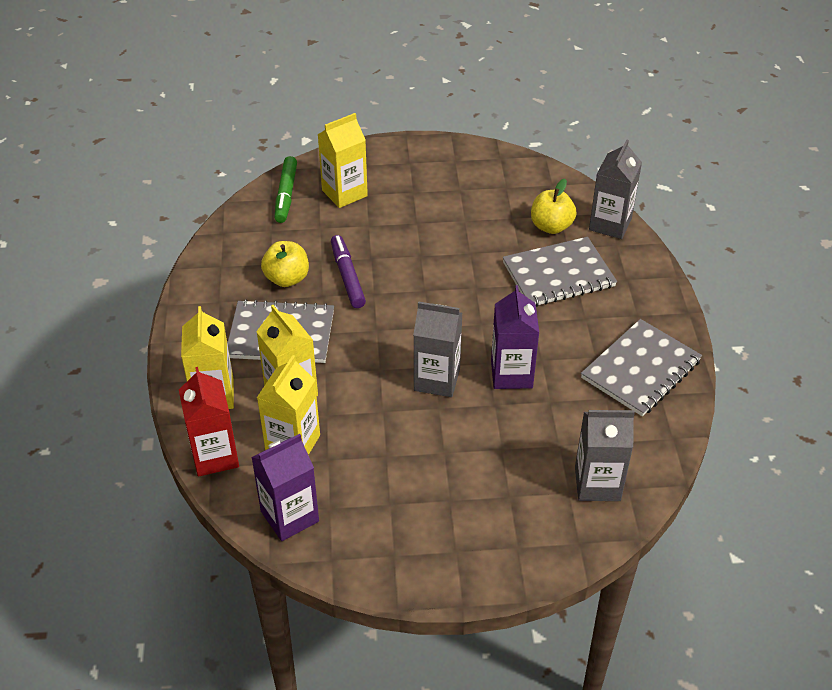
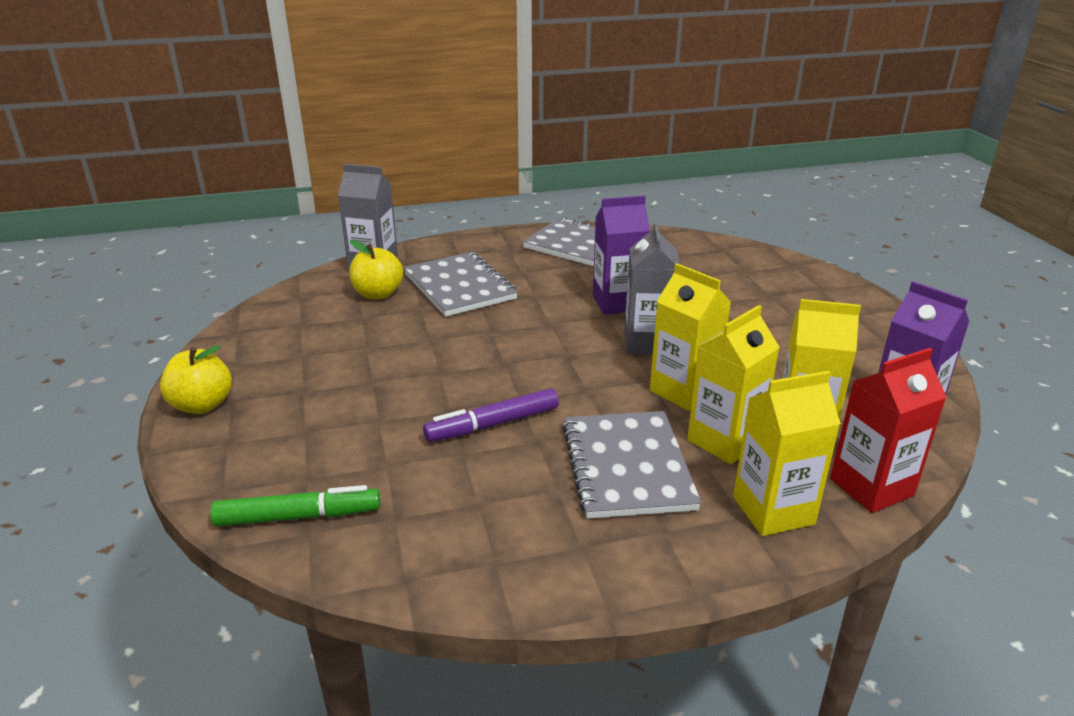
camera: 100 degrees left, 15 degrees down
(287, 278) = (510, 480): yellow apple -> yellow apple (202, 405)
(344, 193) = (300, 452): yellow carton -> yellow carton (683, 391)
(597, 484) = (725, 260): grey carton -> none

